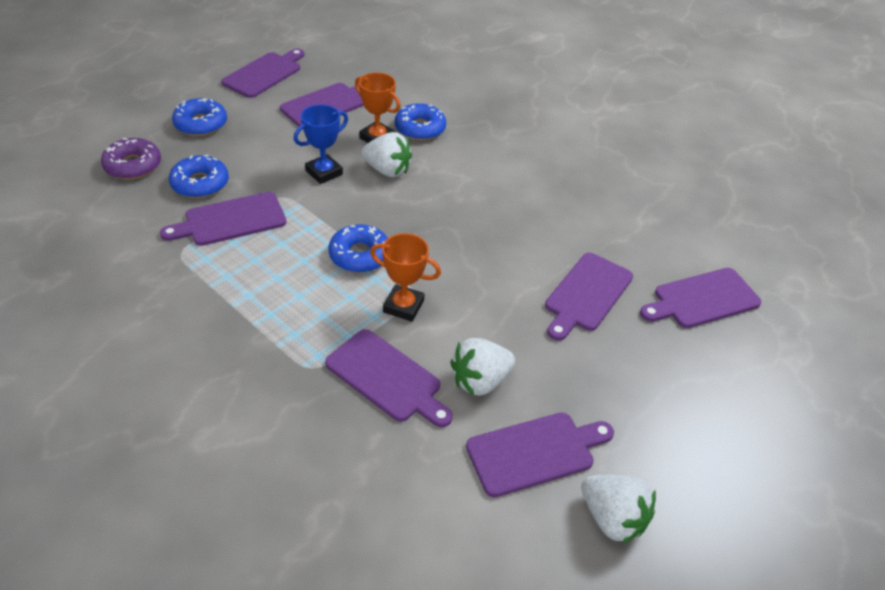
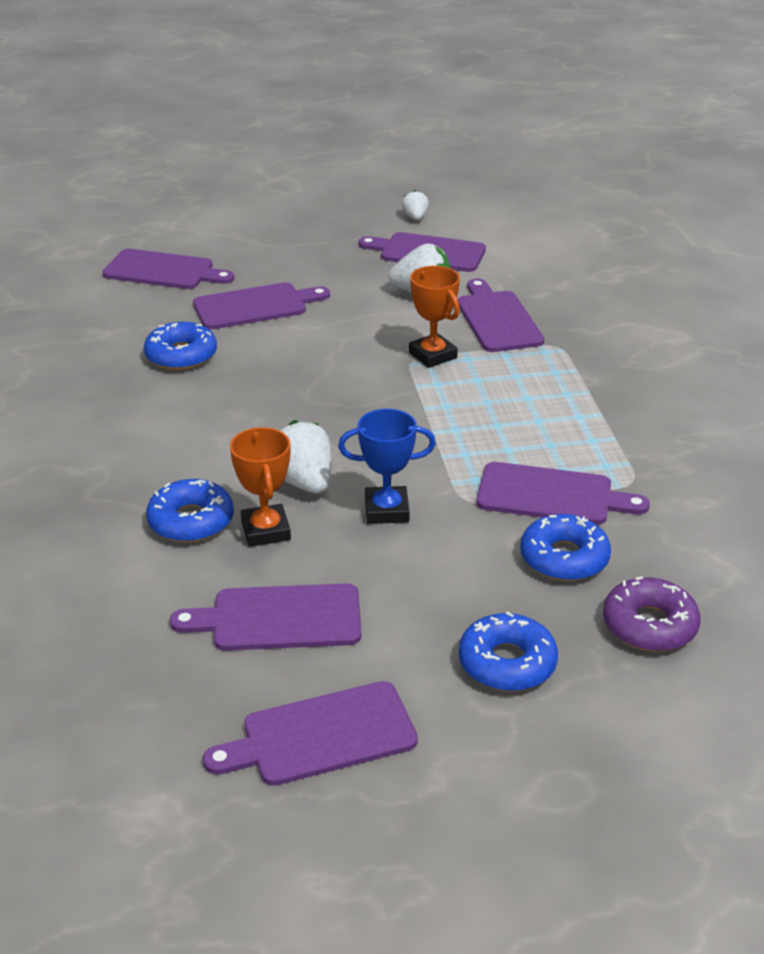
camera: 140 degrees left, 10 degrees down
(360, 255) = (433, 408): blue donut -> blue donut (181, 355)
(612, 518) = (415, 218): white strawberry -> white strawberry, size x0.56

